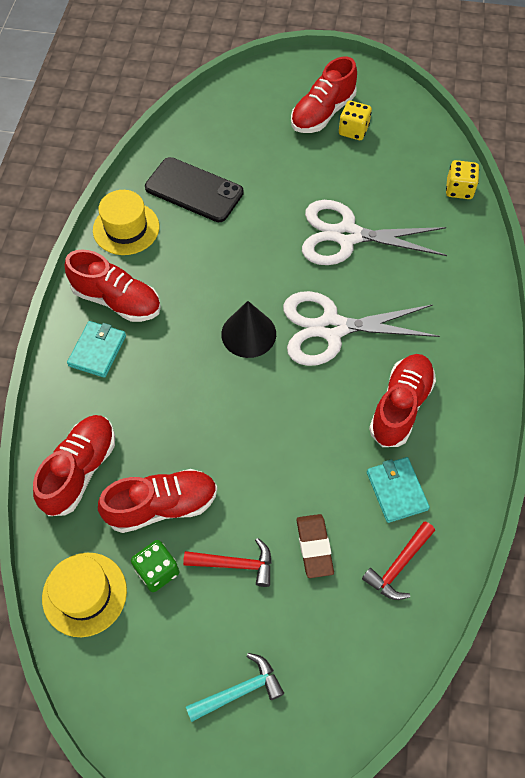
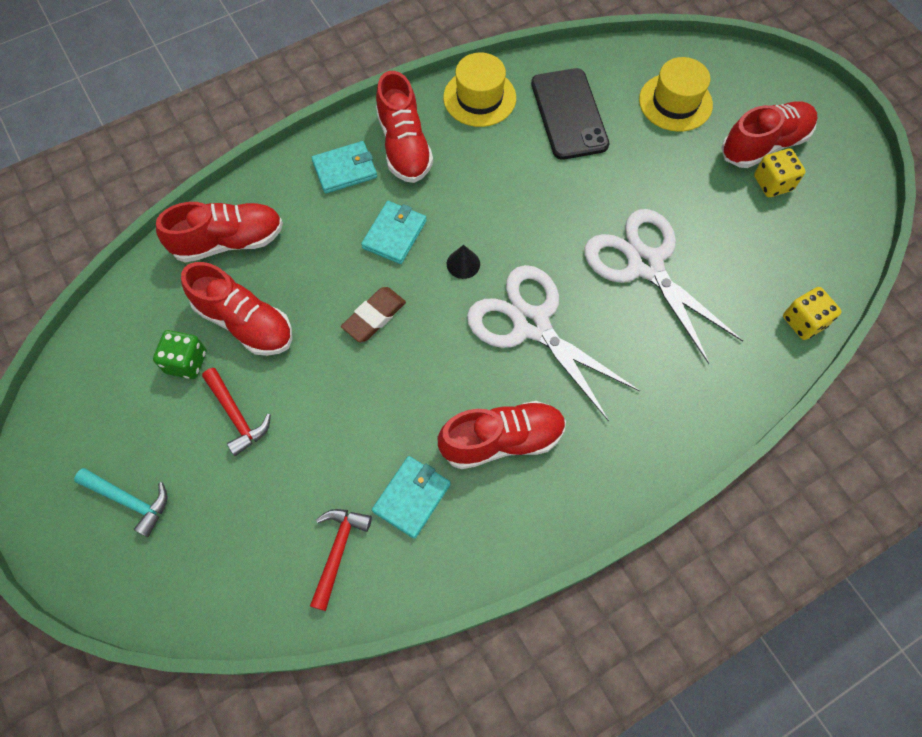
camera: 50 degrees right, 5 degrees up
(84, 594) = (128, 326): yellow hat -> yellow hat (675, 102)
(184, 358) = (394, 234): none -> turquoise wallet
(248, 334) = (463, 264): black cone -> black cone, size x0.54
(314, 547) = (301, 467): brown eraser -> brown eraser (374, 316)
(322, 113) = (764, 145): red shoe -> red shoe turned 150 degrees clockwise
(398, 566) = (338, 551): red hammer -> red hammer turned 105 degrees clockwise

